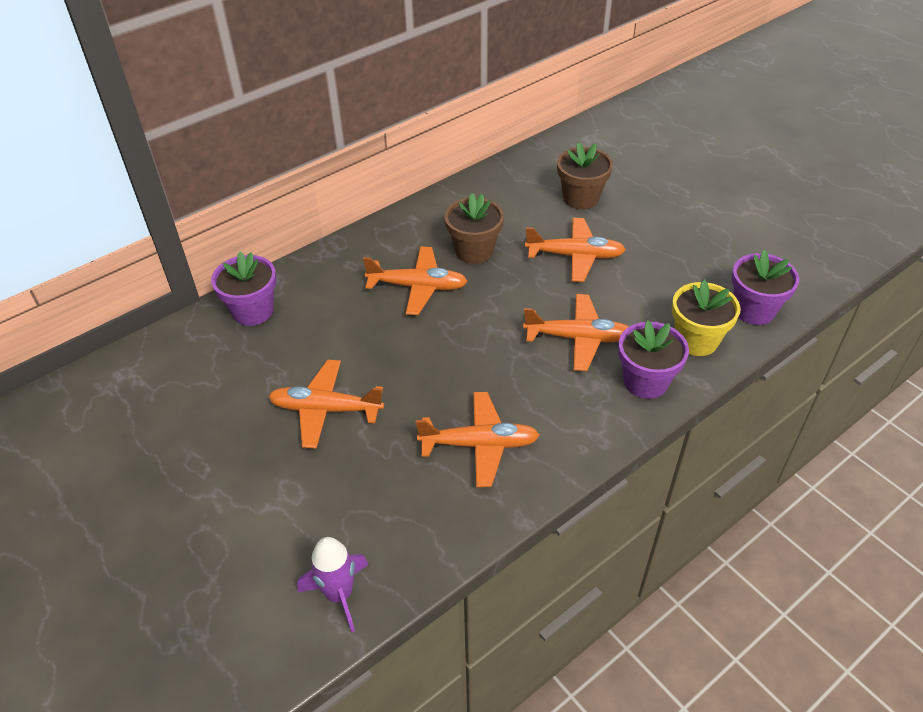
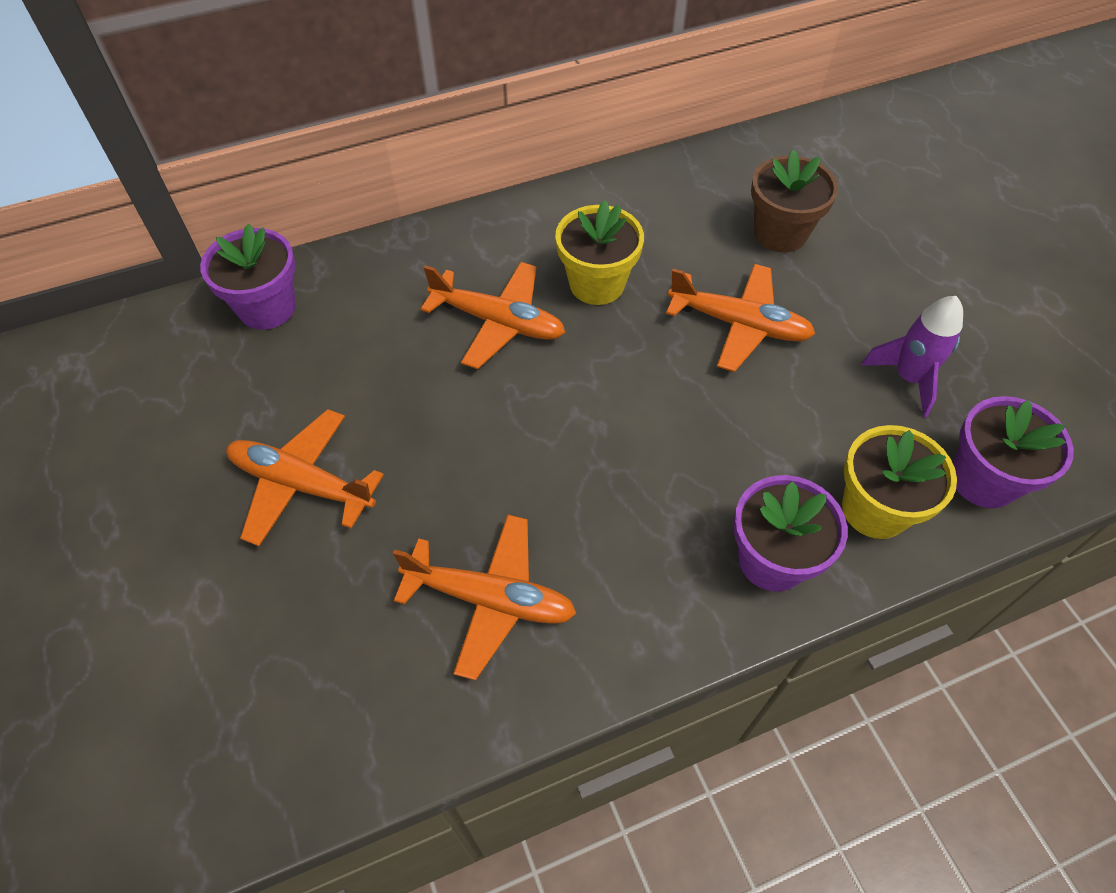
camera: 15 degrees right, 10 degrees up
(339, 594) = (205, 789): purple rocket -> purple rocket (908, 378)
(474, 251) = (597, 284): brown flower pot -> yellow flower pot
(578, 338) = (696, 461): orange plane -> none

